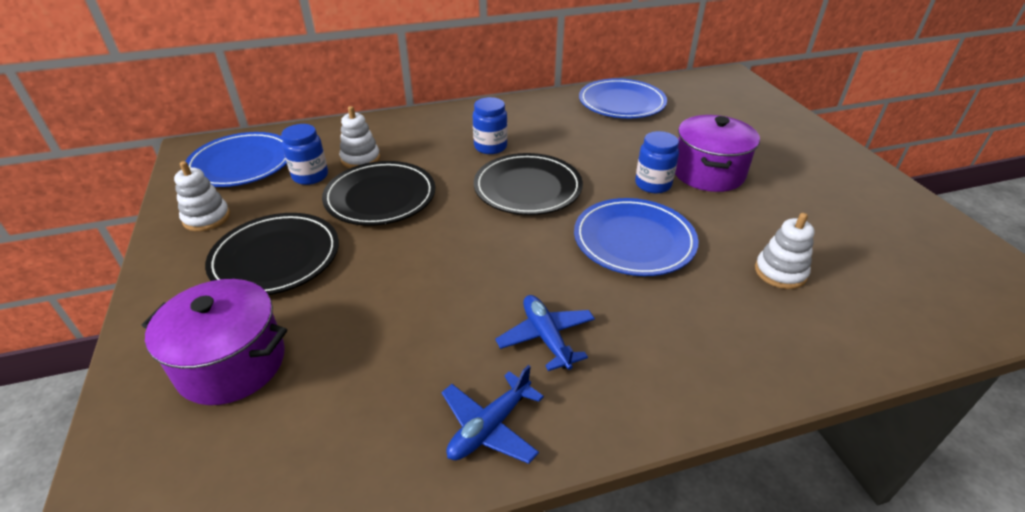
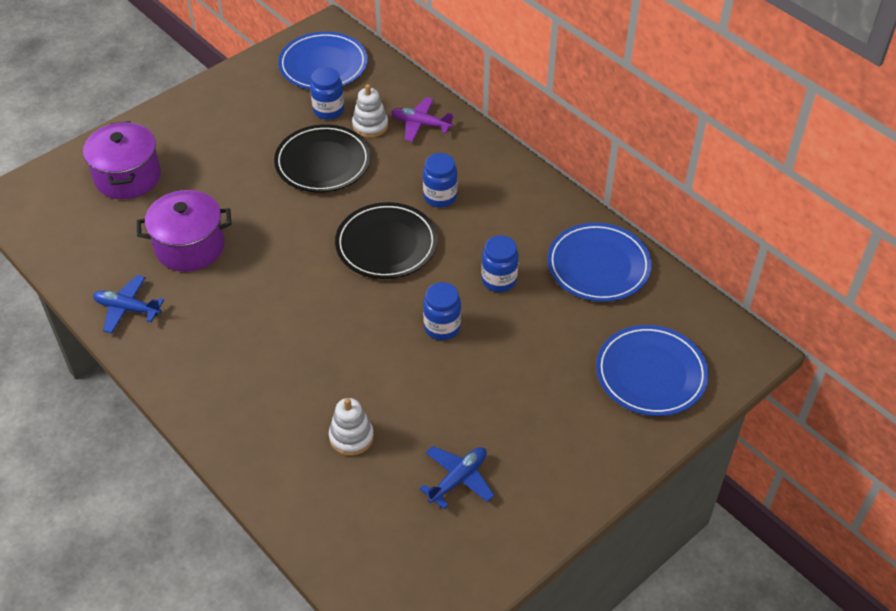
camera: 65 degrees right, 10 degrees up
(206, 218) = (249, 87): white stacking toy -> none
(276, 258) = (225, 144): black plate -> none
(390, 134) = (420, 124): none -> purple plane
(546, 337) = (211, 312): blue plane -> blue plane (458, 479)
(611, 145) = (499, 280): none -> blue jar
(634, 240) = (346, 333): blue plate -> blue plate (651, 373)
(708, 173) = (488, 365): purple pot -> purple pot (190, 246)

